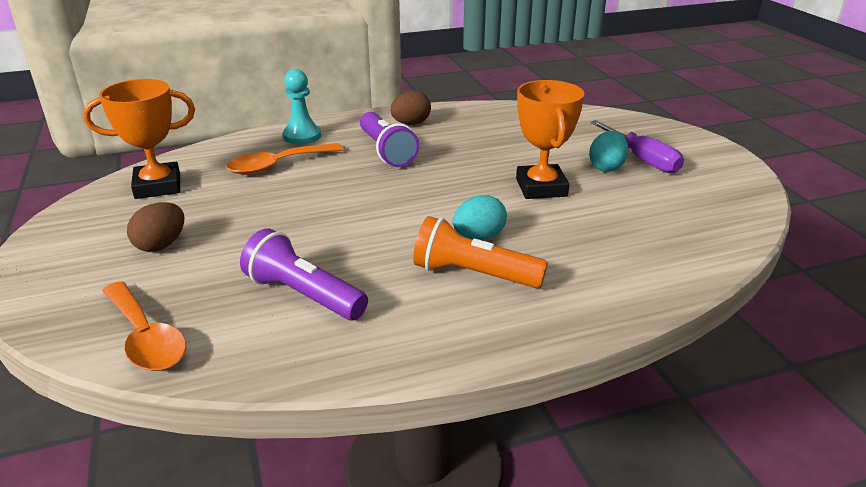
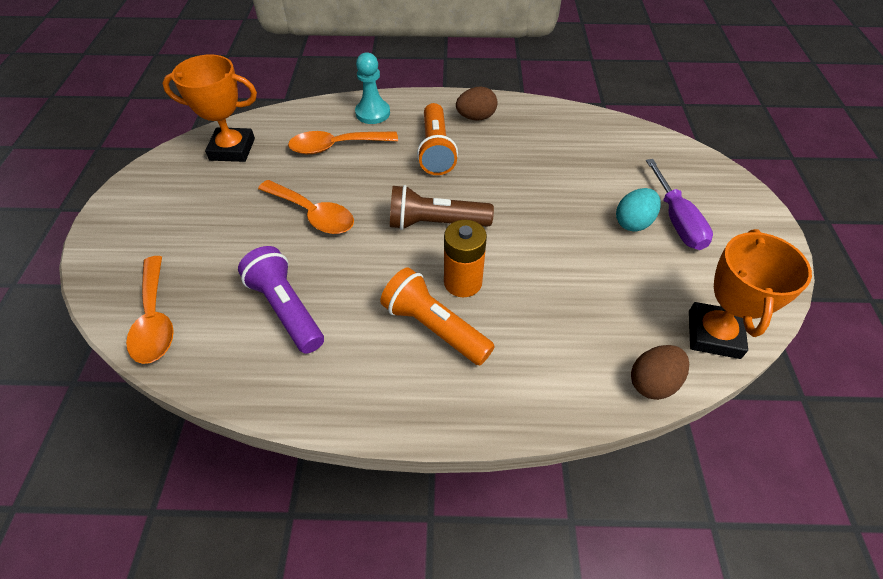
camera: 20 degrees right, 20 degrees up
(161, 245) = (207, 220): brown egg -> brown egg (653, 382)
(286, 218) = (313, 214): none -> orange spoon
(386, 151) = (436, 150): purple flashlight -> orange flashlight
(422, 201) = (435, 223): none -> brown flashlight
(479, 237) = (463, 282): turquoise egg -> orange battery
(541, 187) = (553, 234): orange trophy -> orange trophy (713, 334)

